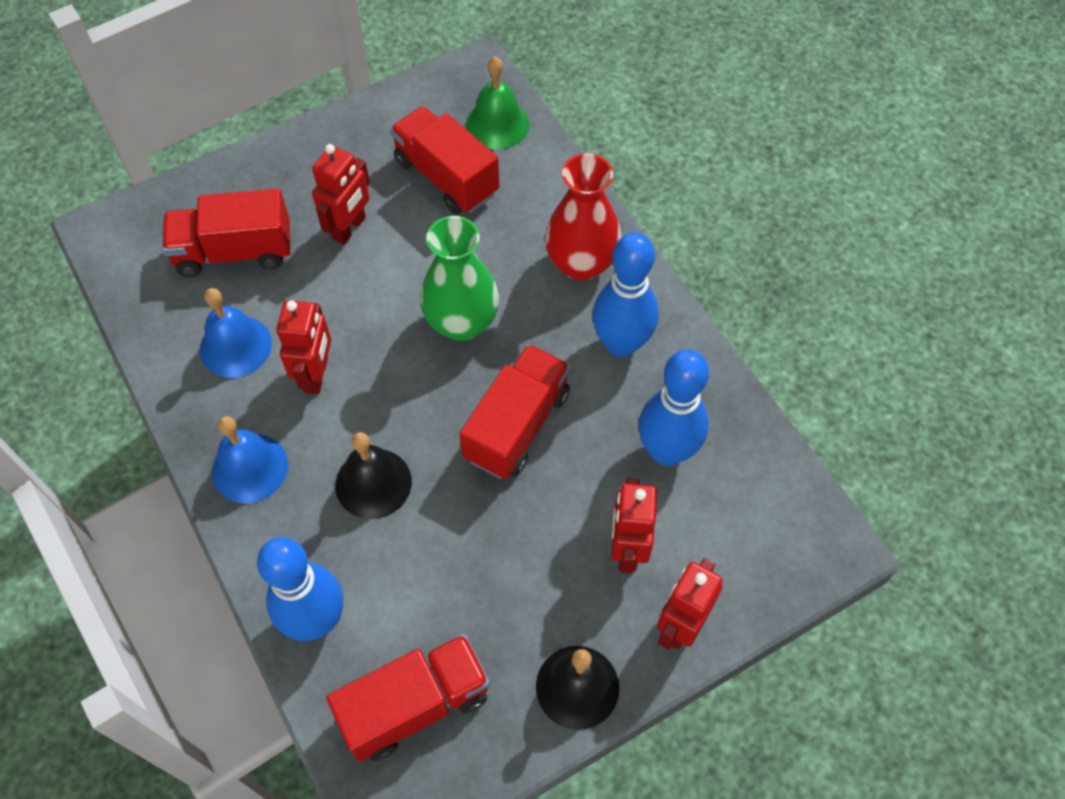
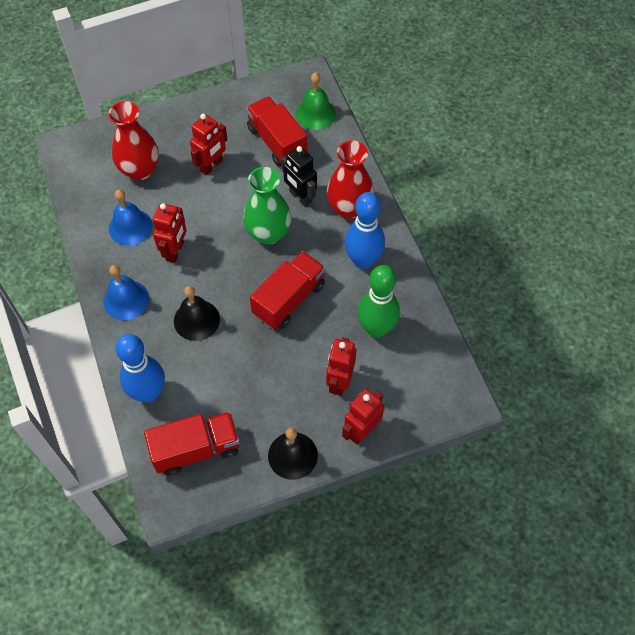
camera: 10 degrees right, 0 degrees up
(234, 251) = (140, 170): red truck -> red vase
(500, 257) = (300, 197): none -> black robot
(666, 451) = (376, 329): blue bowling pin -> green bowling pin

